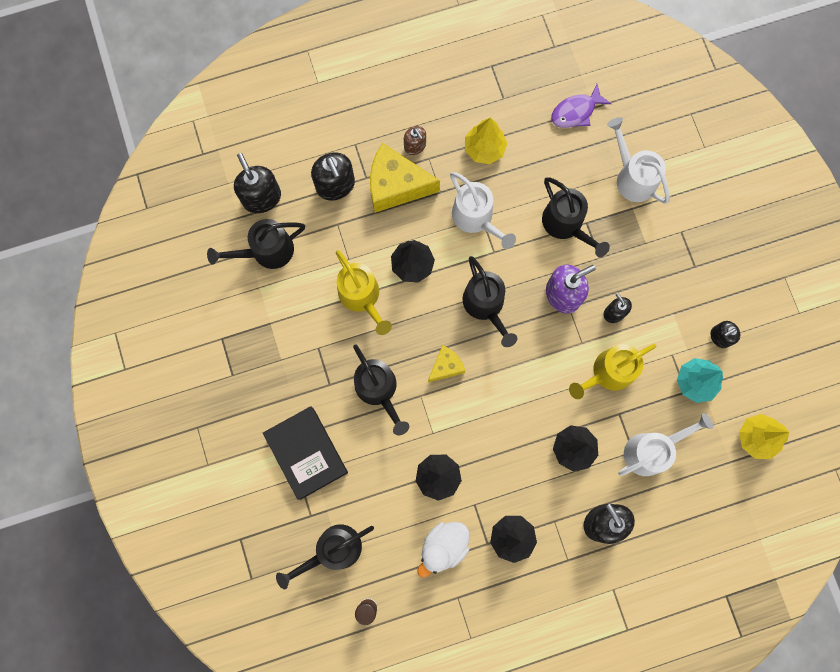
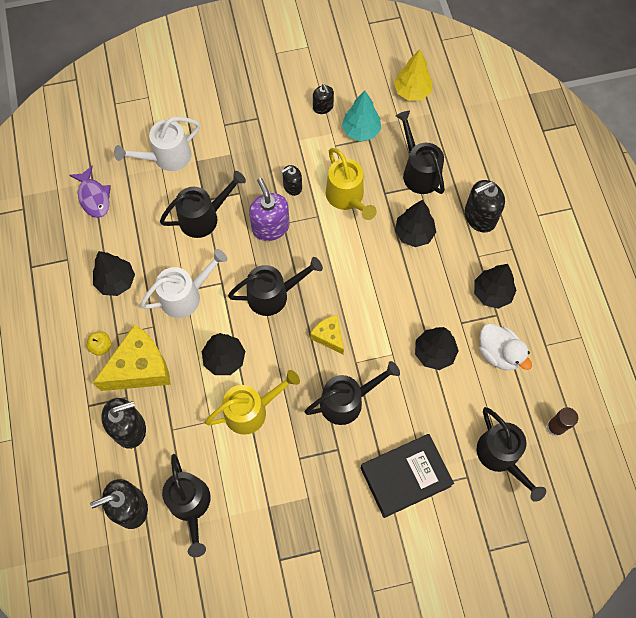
camera: 85 degrees left, 10 degrees down
(396, 186) = (140, 368): yellow cheese -> yellow cheese turned 135 degrees counterclockwise
(415, 146) = (101, 346): brown soap dispenser -> yellow apple
(484, 149) = (116, 281): yellow tree -> black tree
(651, 450) = (418, 171): white watering can -> black watering can

